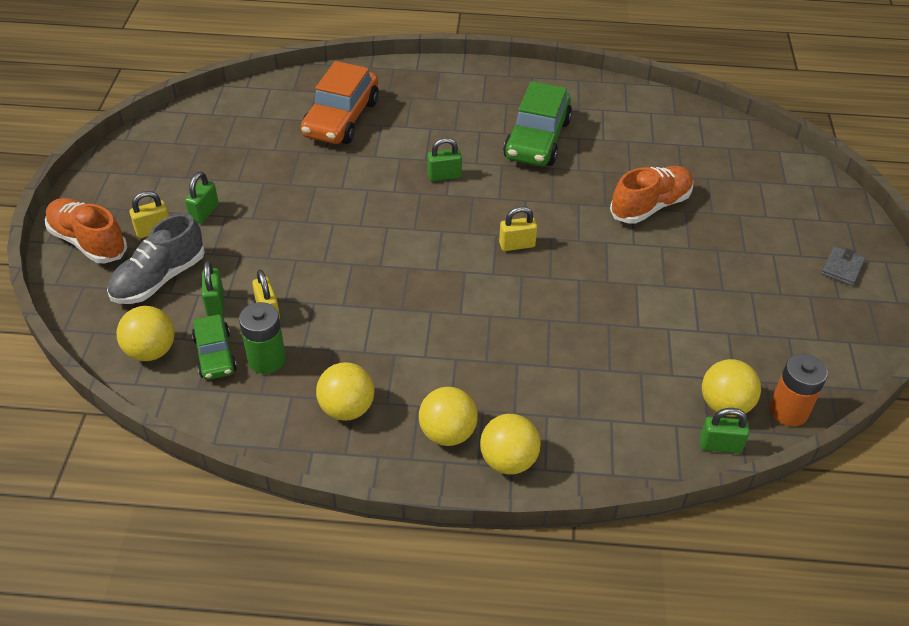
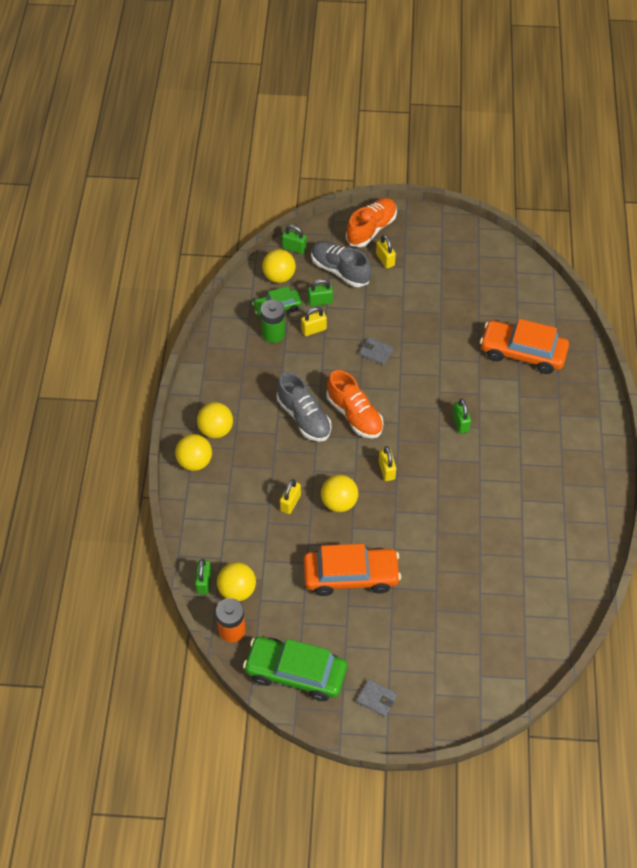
camera: 90 degrees right, 10 degrees up
(204, 212) = (405, 284): green padlock -> green padlock (294, 248)
(320, 247) = (376, 352): none -> grey wallet
(347, 408) = (235, 377): yellow ball -> yellow ball (339, 502)
(428, 326) = (304, 417): none -> grey shoe
(537, 139) = (515, 487): green car -> green car (296, 672)
(575, 344) = (290, 503): none -> yellow padlock
(650, 206) = (439, 565): orange shoe -> orange shoe (354, 415)
(680, 285) = (351, 576): none -> orange car

